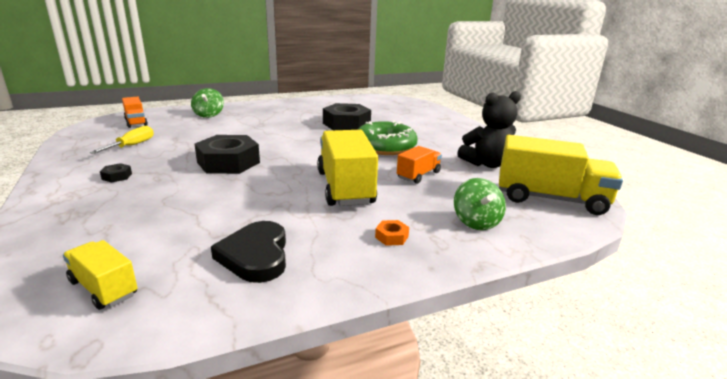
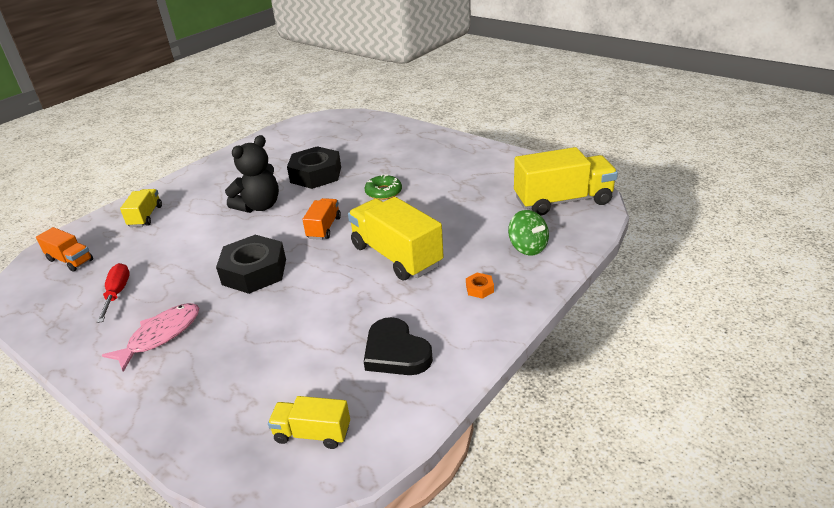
camera: 25 degrees left, 10 degrees up
(117, 176) = (160, 335): black nut -> pink fish
(132, 146) = (117, 293): yellow screwdriver -> red screwdriver
(209, 115) = (146, 216): green spinning top -> yellow truck
(385, 147) = (383, 192): green donut -> green donut, size x0.56
(418, 175) = (444, 216): orange truck -> orange truck (324, 228)
(487, 164) = (488, 180): black teddy bear -> black teddy bear (259, 206)

